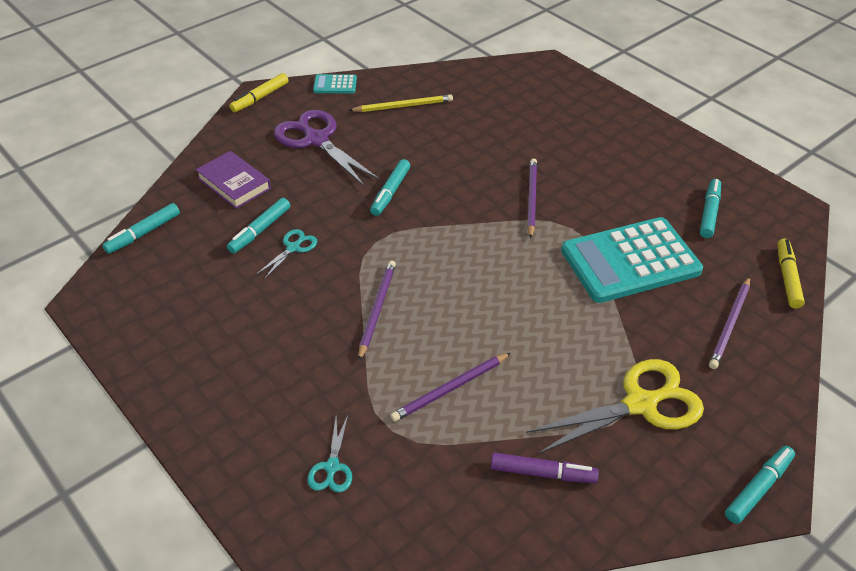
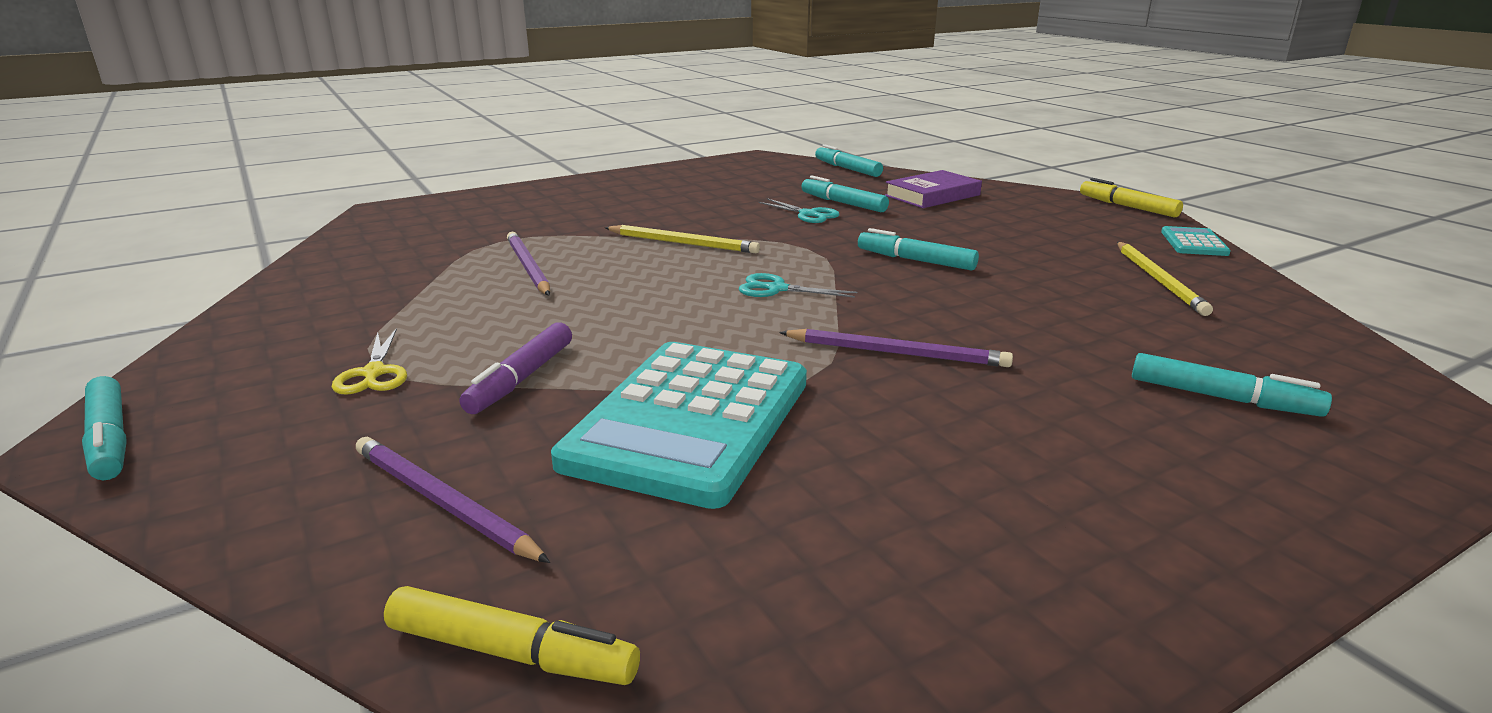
camera: 100 degrees right, 20 degrees down
(316, 140) = (1035, 229): purple scissors -> none
(332, 467) = (484, 219): turquoise scissors -> turquoise scissors (777, 289)
(377, 309) = (683, 243): purple pencil -> yellow pencil
(542, 473) = (355, 299): purple marker -> purple marker (522, 378)
(630, 261) = (690, 421): turquoise calculator -> turquoise calculator turned 150 degrees counterclockwise
(640, 404) = (374, 373): yellow scissors -> yellow scissors, size x0.49
(709, 213) = (824, 572): turquoise marker -> turquoise marker (1222, 398)

